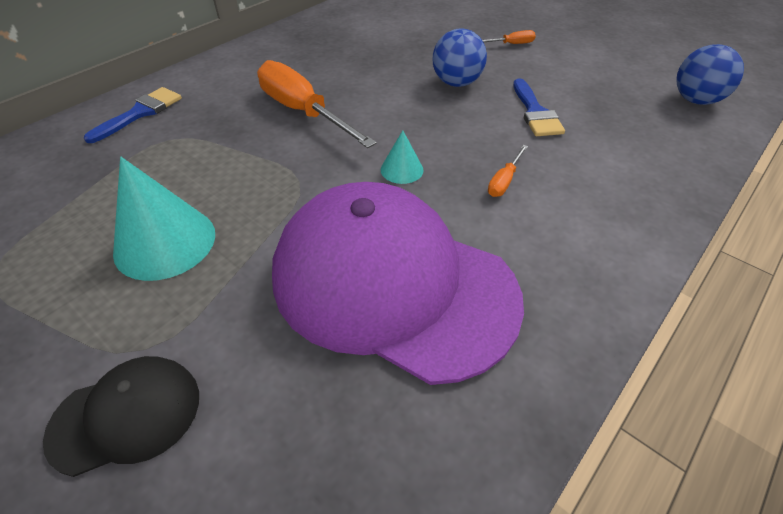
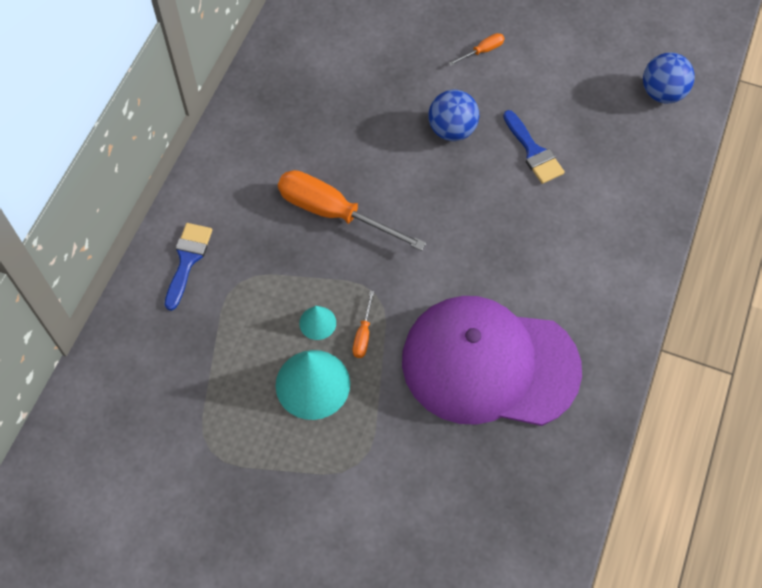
camera: 20 degrees left, 15 degrees up
(126, 415) = (378, 504): black cap -> none
(402, 169) = (450, 256): turquoise cone -> turquoise cone (317, 323)
(504, 181) = (532, 243): orange screwdriver -> orange screwdriver (363, 335)

